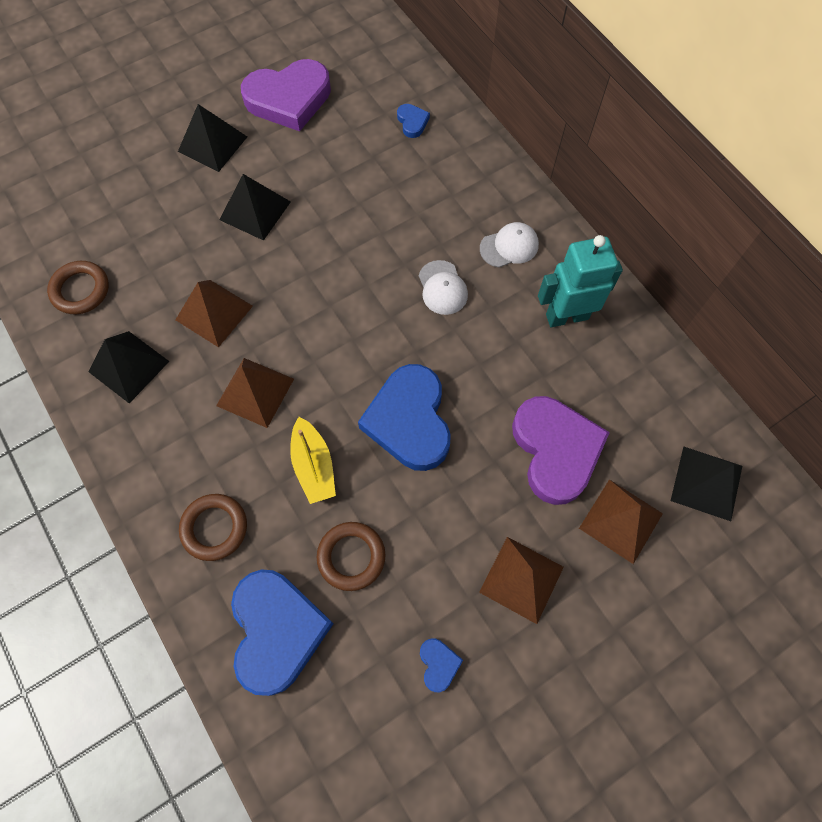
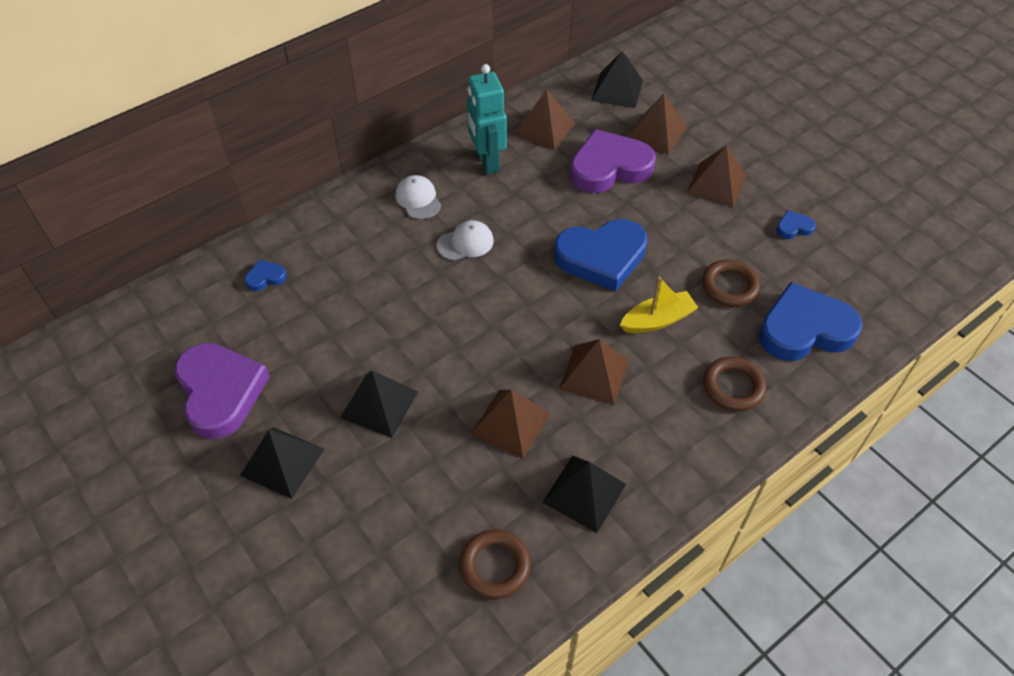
camera: 95 degrees left, 15 degrees down
(626, 384) = (544, 128): none -> brown pyramid

